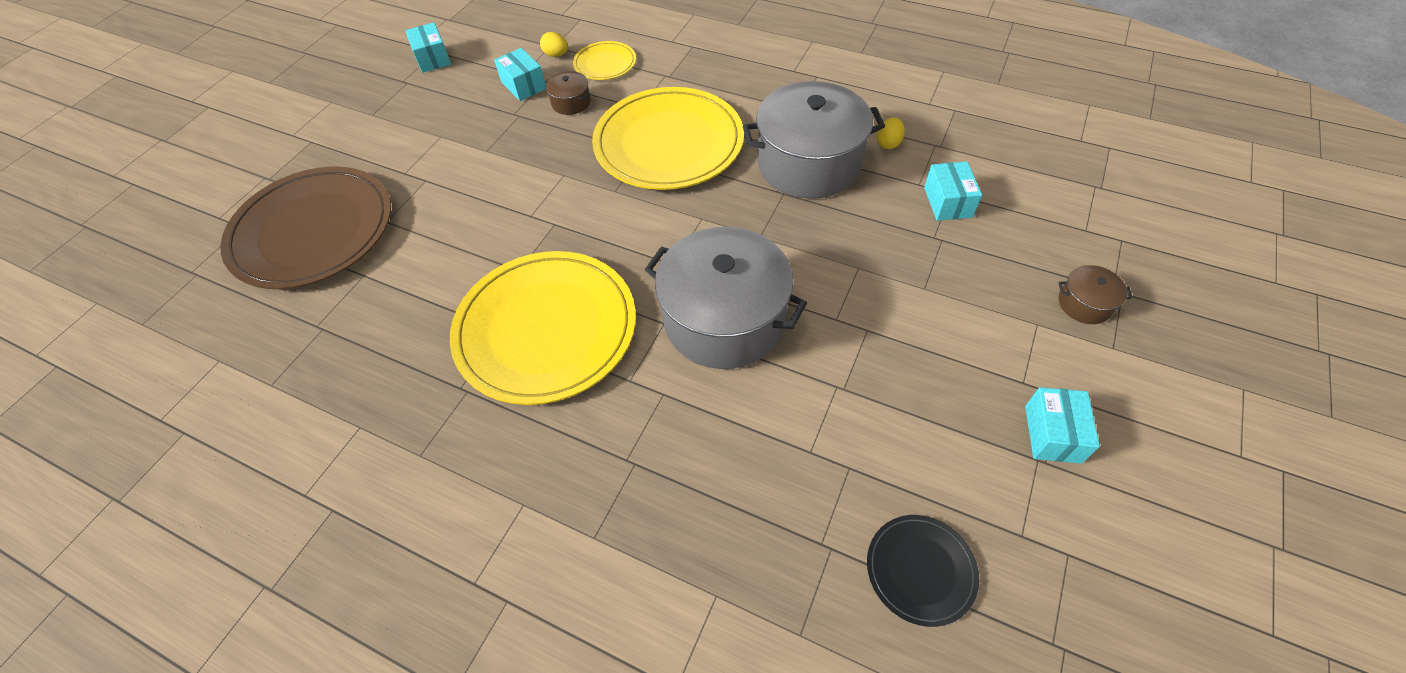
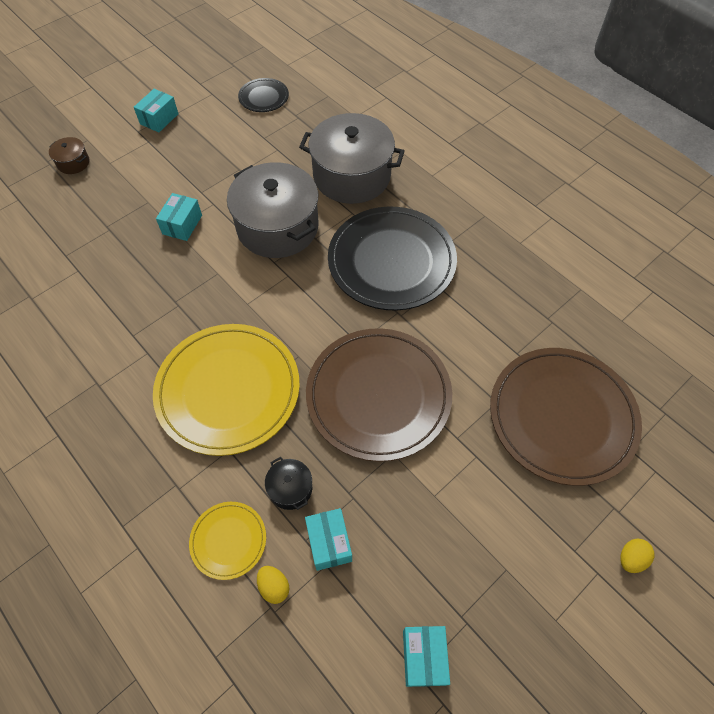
camera: 160 degrees left, 5 degrees up
(515, 187) = (378, 395): none -> brown plate
(546, 329) = (391, 261): yellow plate -> black plate
(571, 102) = (290, 488): brown pot -> black pot
(808, 163) = (135, 320): grey pot -> grey pot (352, 176)
(888, 143) = (62, 314): yellow egg -> yellow egg (631, 558)
(947, 202) = (74, 249): turquoise box -> turquoise box (182, 224)

